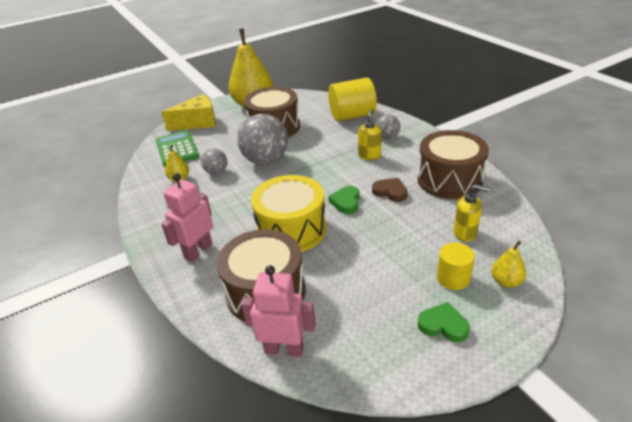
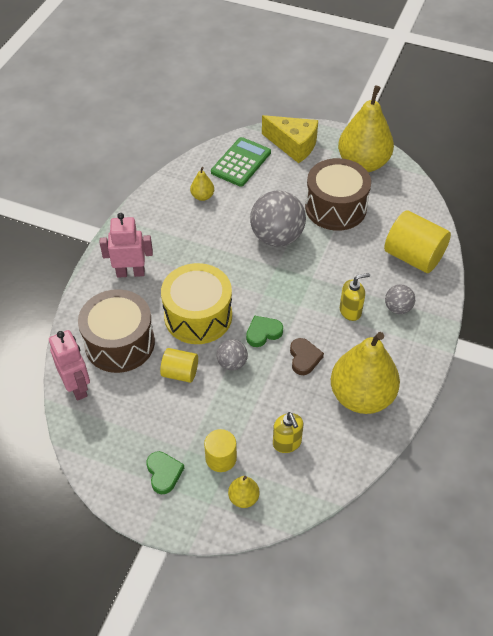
camera: 50 degrees right, 15 degrees up
(216, 172) = (232, 214): grey ball -> grey ball (232, 363)
(339, 265) = (180, 373): none -> yellow cylinder
(449, 180) = (361, 396): brown drum -> yellow pear

